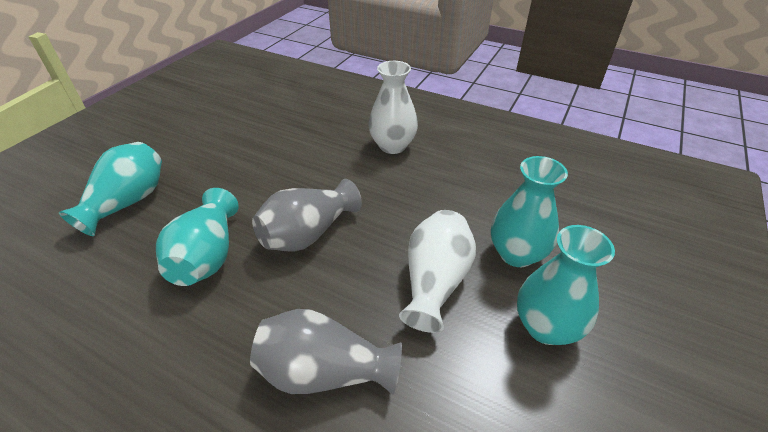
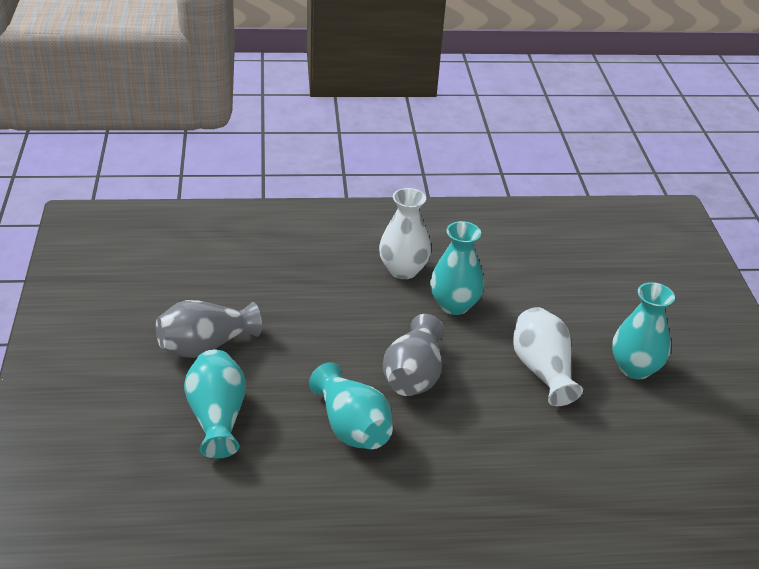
camera: 35 degrees left, 5 degrees down
(324, 371) = (524, 457): grey vase -> grey vase (205, 345)
(516, 254) = (580, 326): turquoise vase -> turquoise vase (454, 305)

